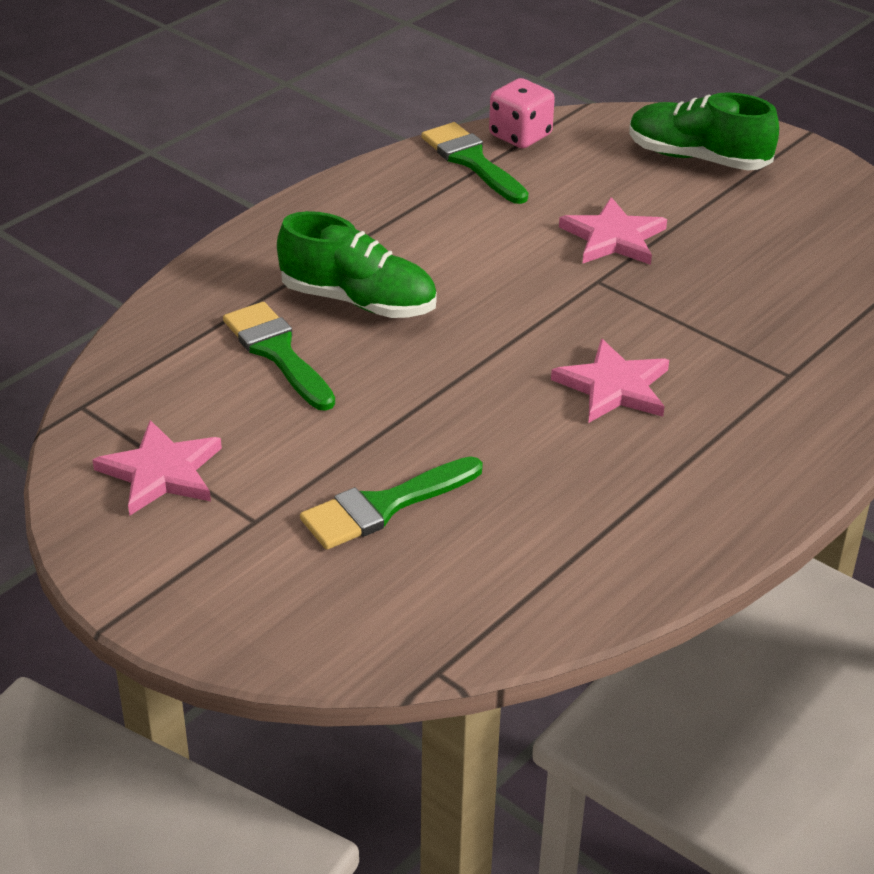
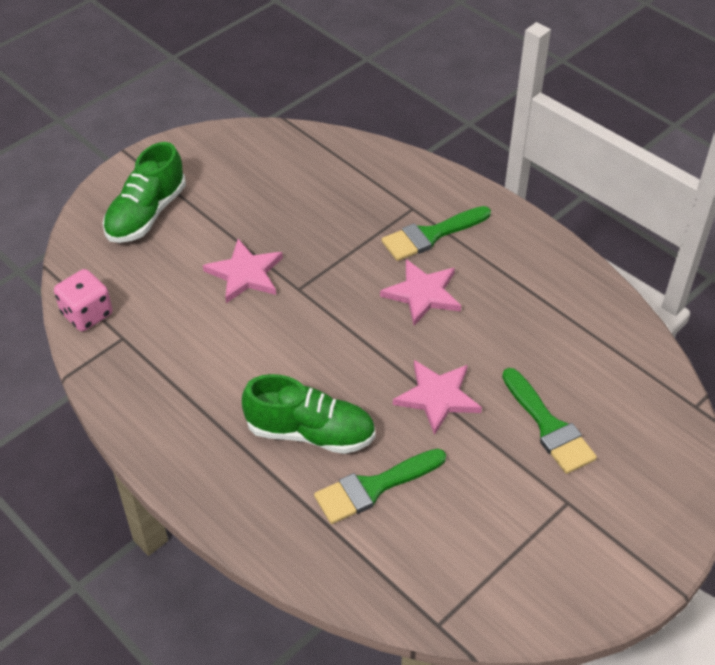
camera: 85 degrees left, 10 degrees up
(161, 472) = (518, 563): pink star -> pink star (437, 397)
(358, 301) = (310, 433): green shoe -> green shoe turned 75 degrees clockwise
(472, 161) = (119, 348): green brush -> green brush (431, 235)

